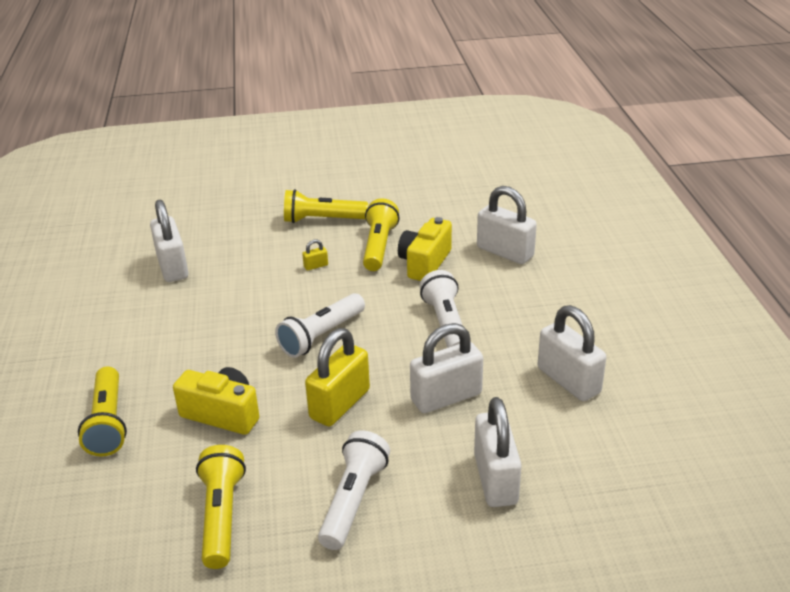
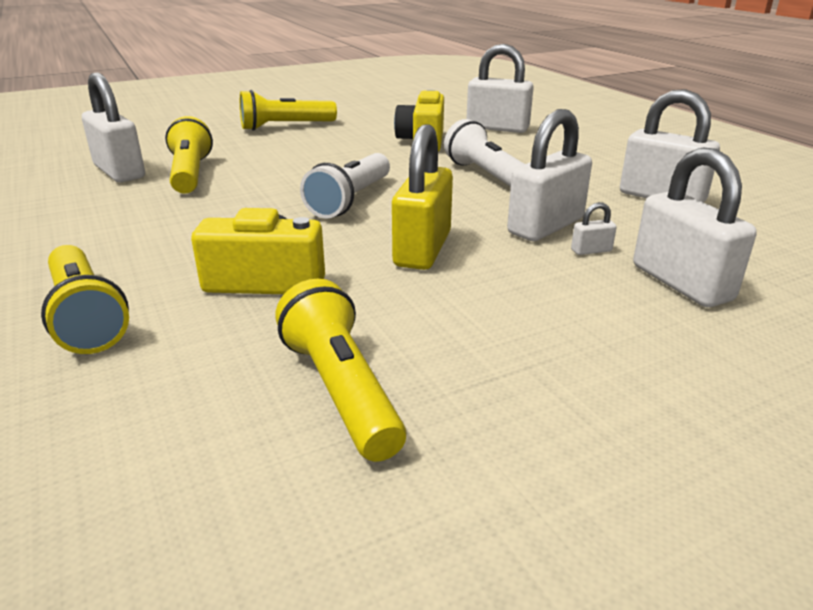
camera: 20 degrees left, 5 degrees down
(316, 266) = (302, 154): yellow padlock -> none
(353, 500) = (525, 334): white flashlight -> none
(379, 246) = (363, 136): yellow flashlight -> yellow flashlight (190, 174)
(459, 431) = (591, 250): none -> white padlock

